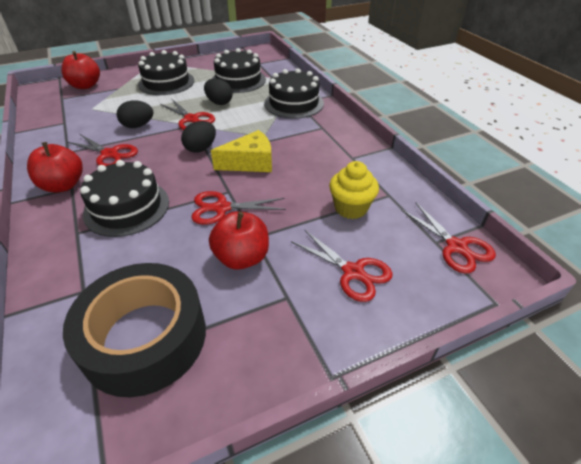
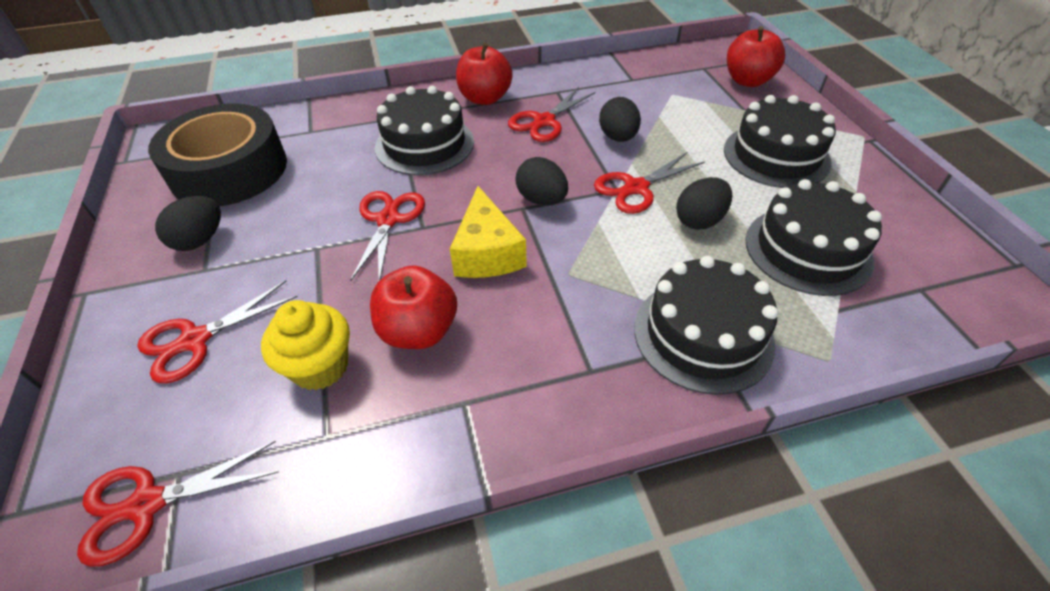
camera: 100 degrees right, 5 degrees up
(242, 258) = (287, 235): red apple -> red apple (419, 331)
(253, 315) = (200, 240): none -> black egg

